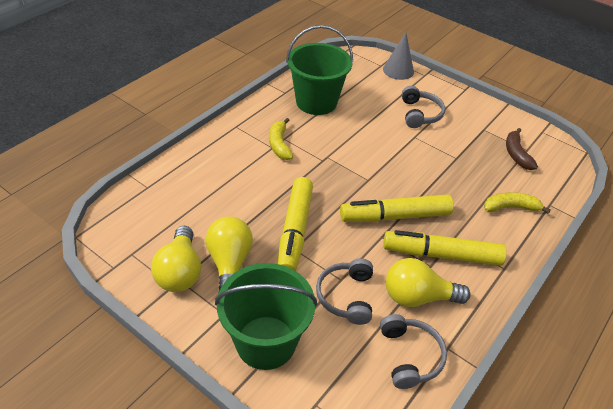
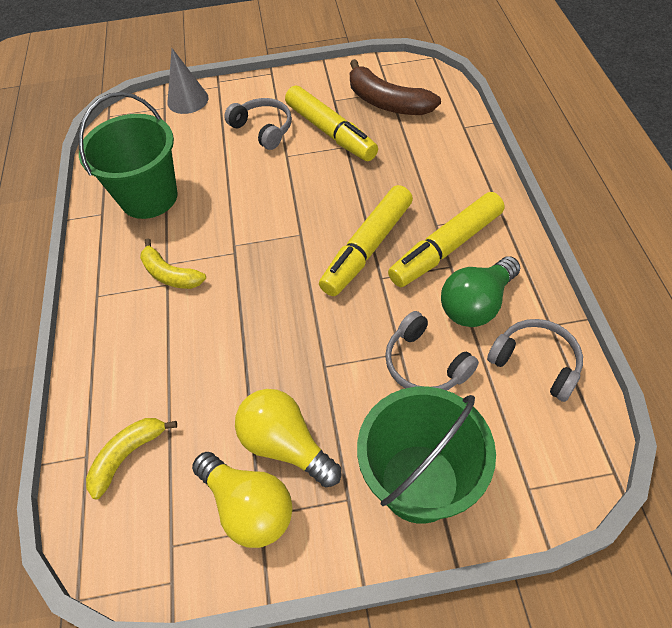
camera: 40 degrees left, 10 degrees up
(294, 231) = (302, 348): yellow marker -> yellow marker (330, 132)
(418, 297) = (476, 304): yellow light bulb -> green light bulb
(510, 207) = (441, 155): yellow banana -> yellow banana (127, 455)
(516, 154) = (387, 102): brown banana -> brown banana, size x1.57

